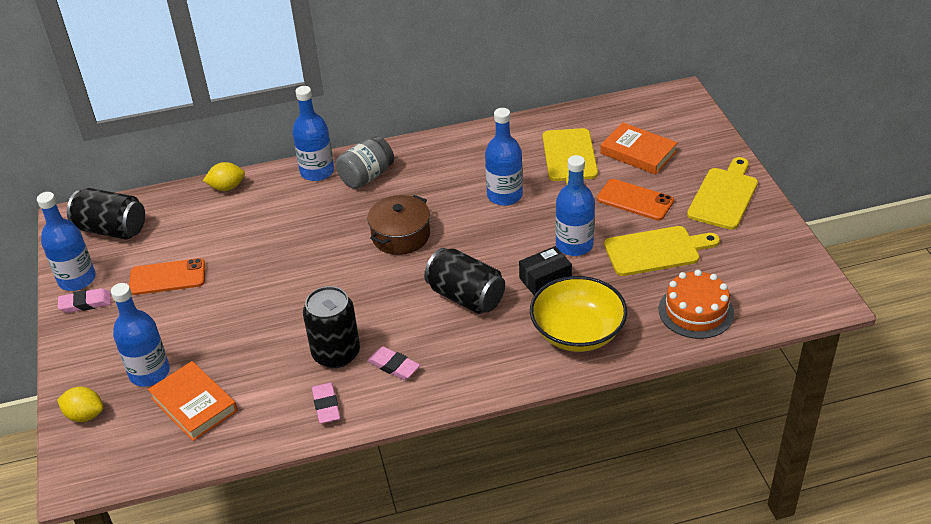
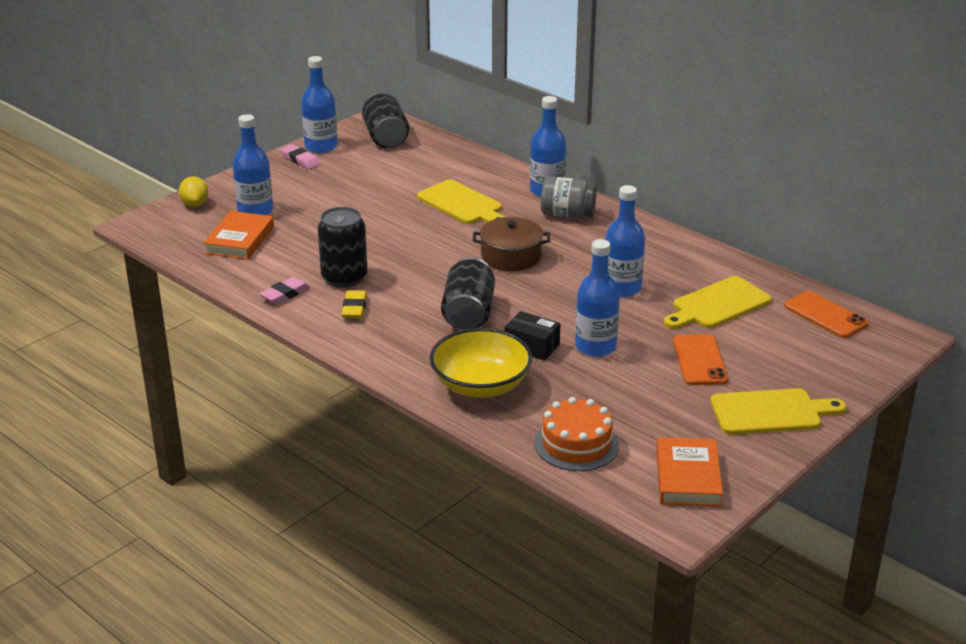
camera: 55 degrees right, 10 degrees down
(167, 277) = (358, 178): orange phone -> orange phone (825, 315)
(227, 187) = (482, 162): yellow lemon -> none
(393, 366) = (354, 308): pink eraser -> yellow eraser
(638, 152) = (776, 340): orange book -> orange book (688, 477)
(656, 251) = (638, 395): yellow cutting board -> yellow cutting board (462, 204)

